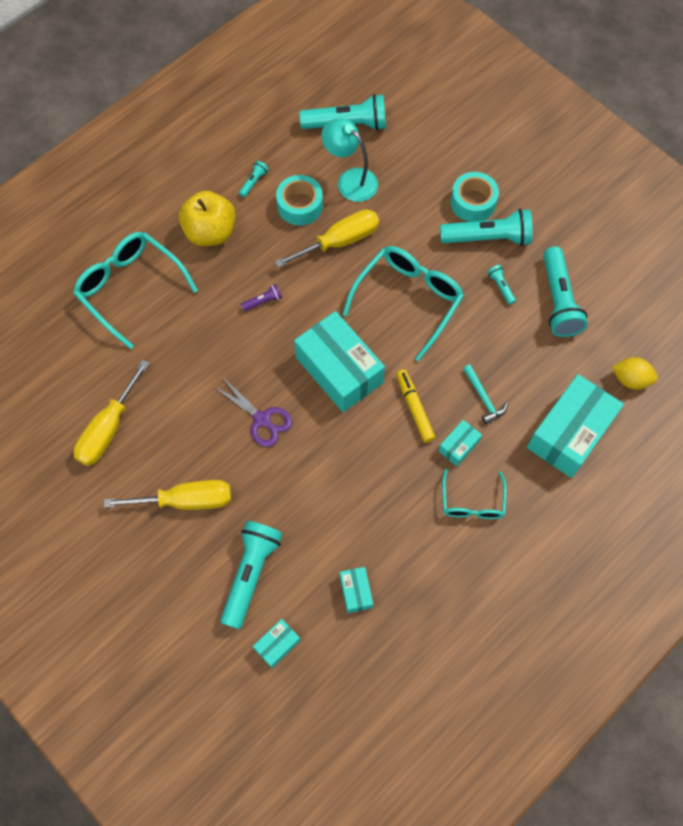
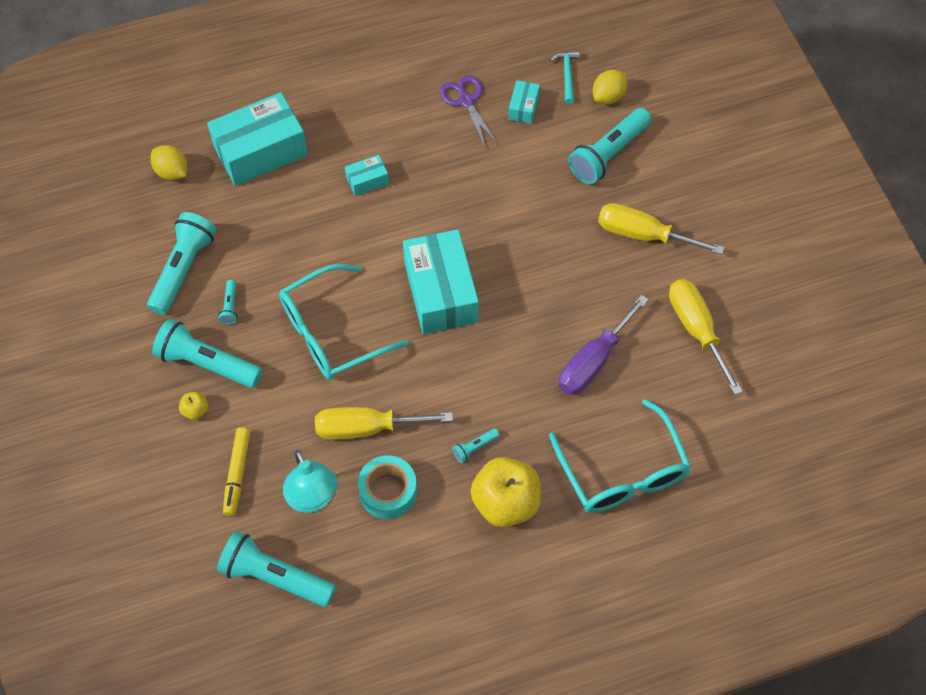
camera: 155 degrees left, 5 degrees down
(108, 429) = (696, 329): yellow screwdriver -> yellow screwdriver turned 75 degrees counterclockwise
(186, 365) = (593, 361): none -> purple screwdriver
(254, 182) = (426, 546): turquoise flashlight -> turquoise flashlight (474, 448)
(262, 419) = (540, 277): purple scissors -> purple scissors (466, 101)
(263, 301) = (483, 395): purple flashlight -> none
(277, 645) = (608, 96): turquoise box -> yellow lemon
(414, 408) = (388, 228): yellow marker -> yellow marker (237, 474)
(472, 502) = (384, 132): turquoise glasses -> none
(473, 202) = (195, 410): turquoise tape -> yellow apple
(483, 398) = (318, 211): turquoise hammer -> turquoise hammer (567, 75)

